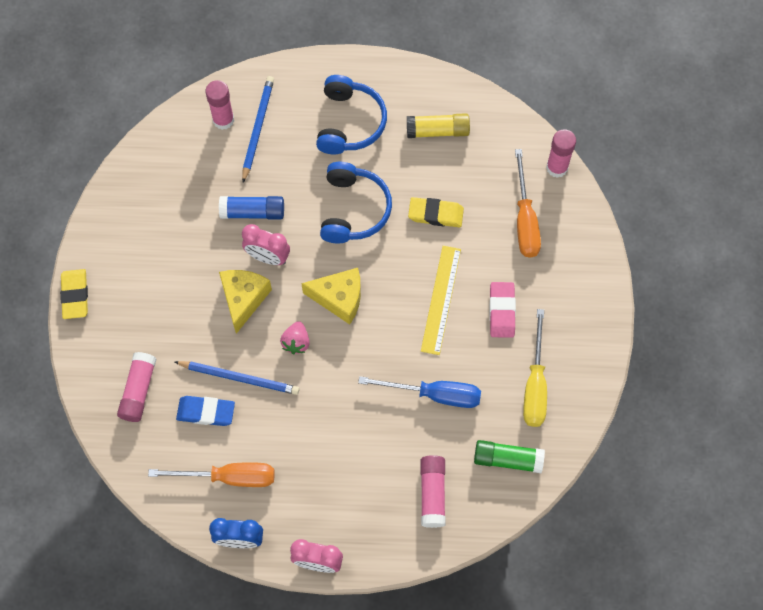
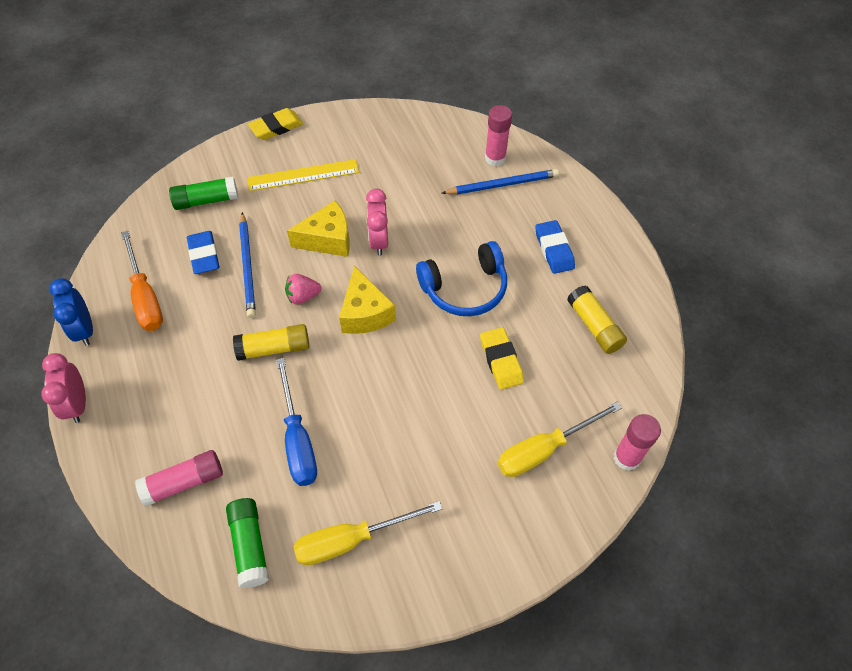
camera: 65 degrees right, 10 degrees down
(138, 390) = (206, 200): pink glue stick -> green glue stick
(252, 212) = (417, 213): blue glue stick -> none
(339, 384) = (274, 348): none -> yellow glue stick
(349, 123) = (554, 249): blue headphones -> blue eraser
(441, 299) = (408, 403): yellow ruler -> yellow ruler (303, 175)
(501, 311) = (424, 468): pink eraser -> none
(525, 220) = (544, 449): orange screwdriver -> yellow screwdriver

